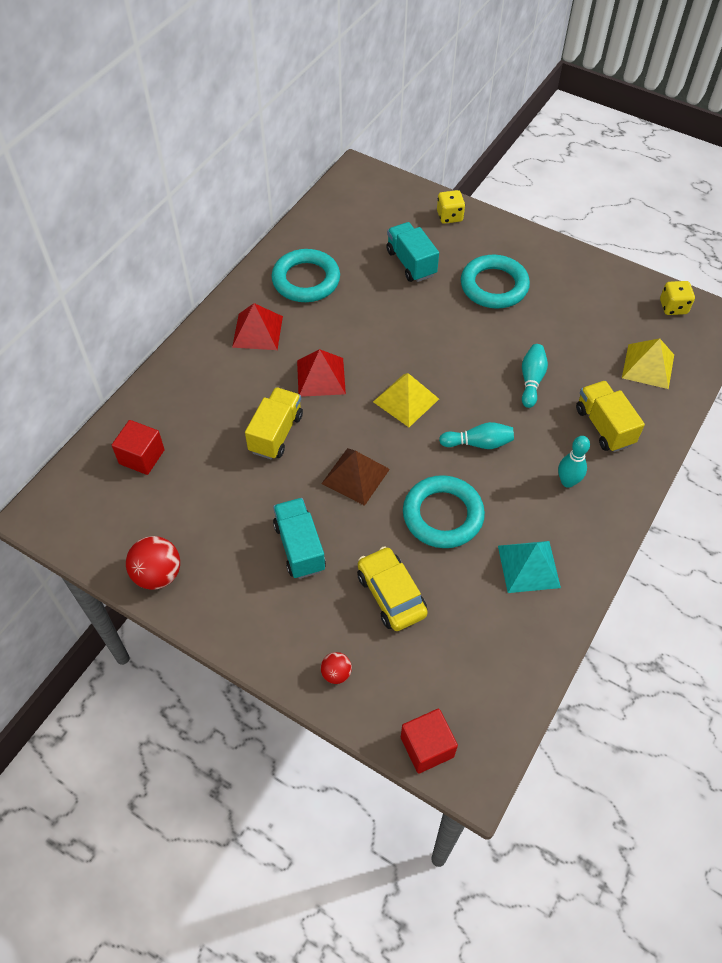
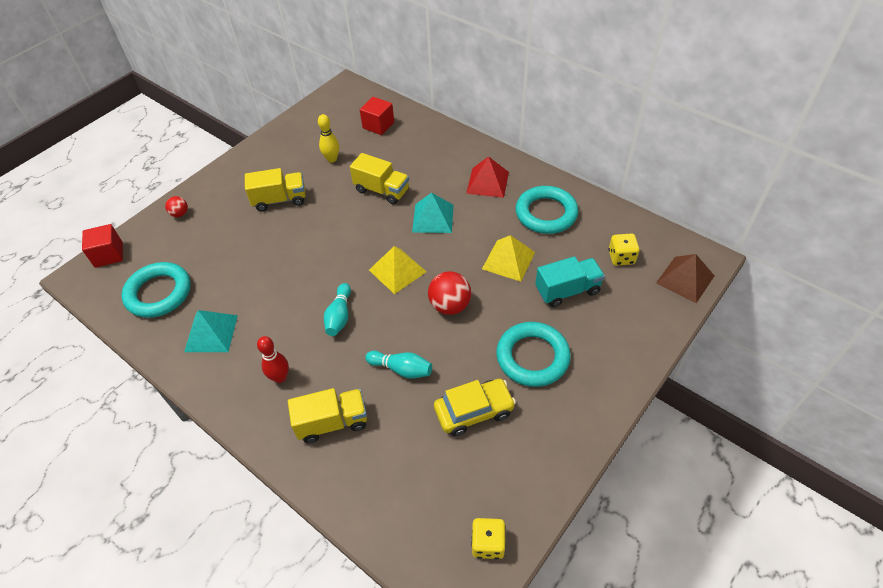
camera: 100 degrees right, 5 degrees down
(158, 574) = (285, 135): red ball -> red ball (450, 305)
(214, 501) = (332, 159): none -> yellow bowling pin
(299, 547) = (280, 200): turquoise truck -> yellow truck
(321, 377) = (433, 218): red pyramid -> turquoise pyramid
(355, 476) = (330, 233): brown pyramid -> brown pyramid (685, 279)
(391, 594) = (223, 246): yellow car -> yellow car (474, 411)
(443, 515) = (277, 283): turquoise ring -> turquoise ring (159, 293)
(449, 216) = (640, 331): yellow dice -> yellow dice (621, 257)
(567, 482) = (280, 377): turquoise bowling pin -> red bowling pin
(648, 366) = (401, 487): yellow pyramid -> yellow pyramid (508, 260)

